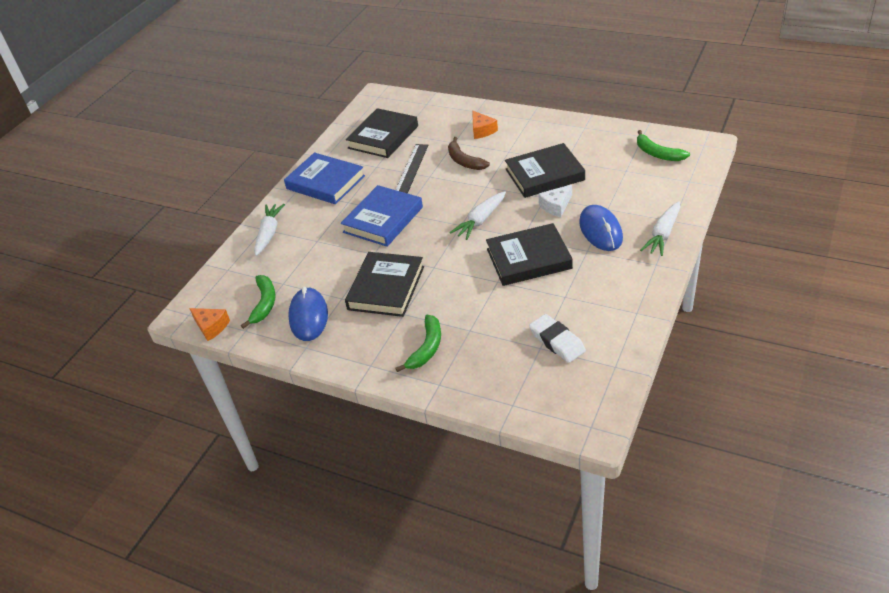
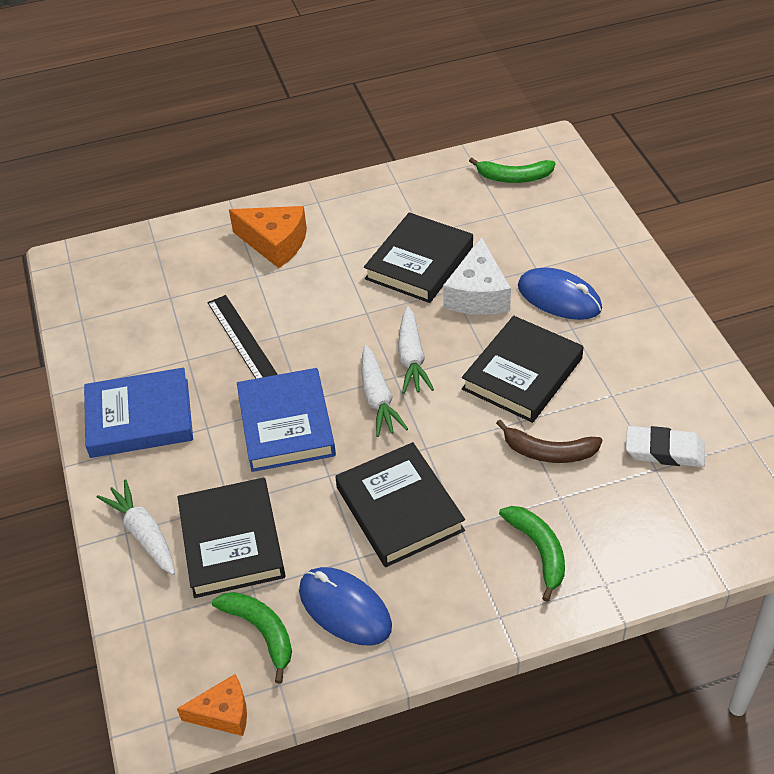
camera: 45 degrees left, 5 degrees up
(383, 137) = (148, 314): black book -> black book (232, 542)
(464, 161) = (300, 293): brown banana -> brown banana (548, 452)
(482, 130) = (275, 243): orange cheese -> orange cheese, size x1.58
(556, 206) = (478, 294): white cheese -> white cheese, size x1.58
(663, 234) = (626, 268): white carrot -> white carrot (378, 399)

